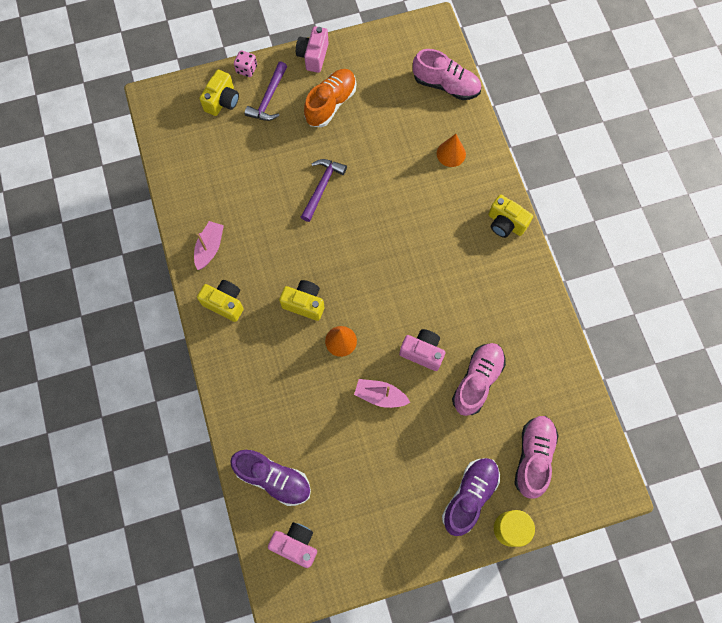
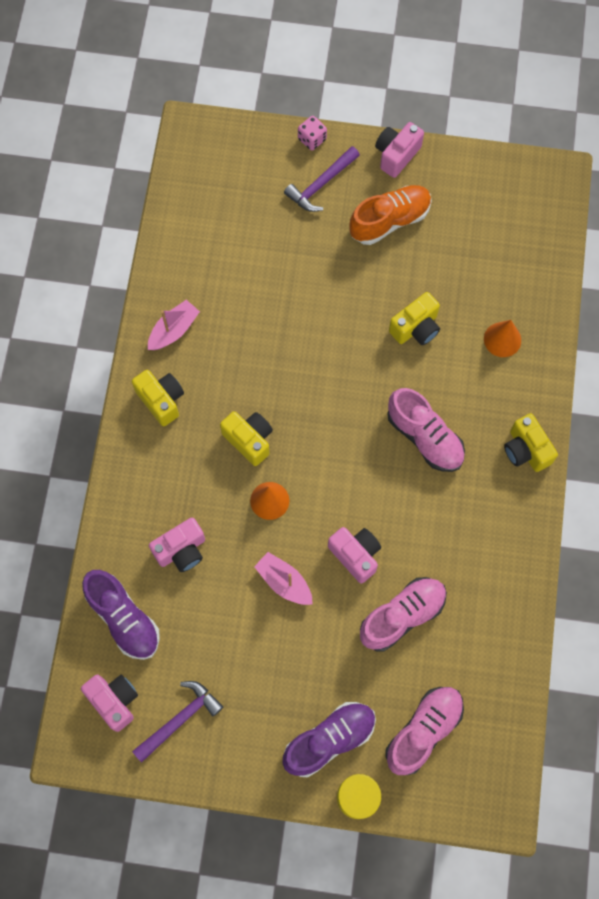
camera: 25 degrees right, 0 degrees up
(222, 101) = (266, 165): yellow camera -> yellow camera (416, 328)
(293, 407) = (181, 550): none -> pink camera
(322, 187) = (332, 315): purple hammer -> purple hammer (180, 719)
(446, 85) = (537, 255): pink shoe -> pink shoe (425, 437)

